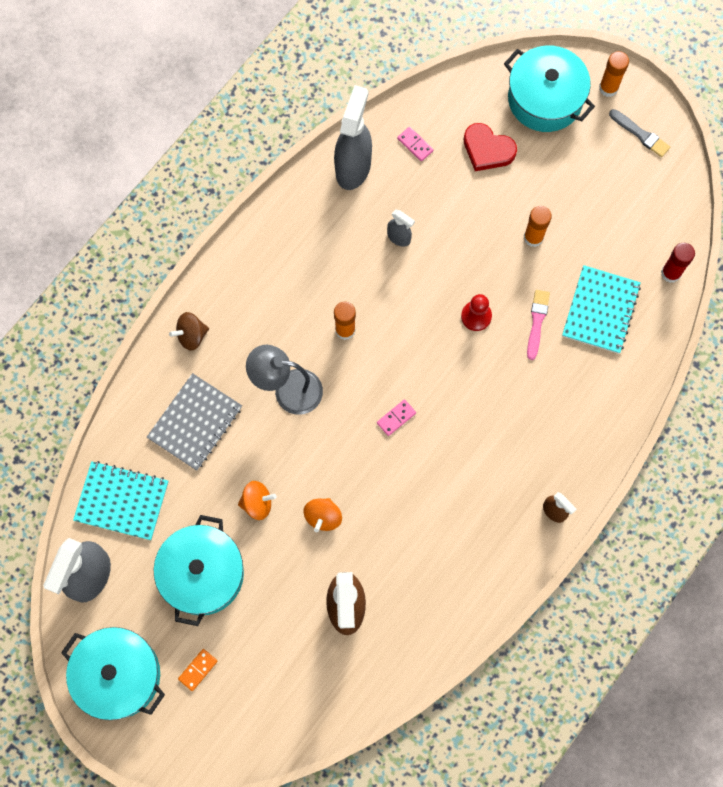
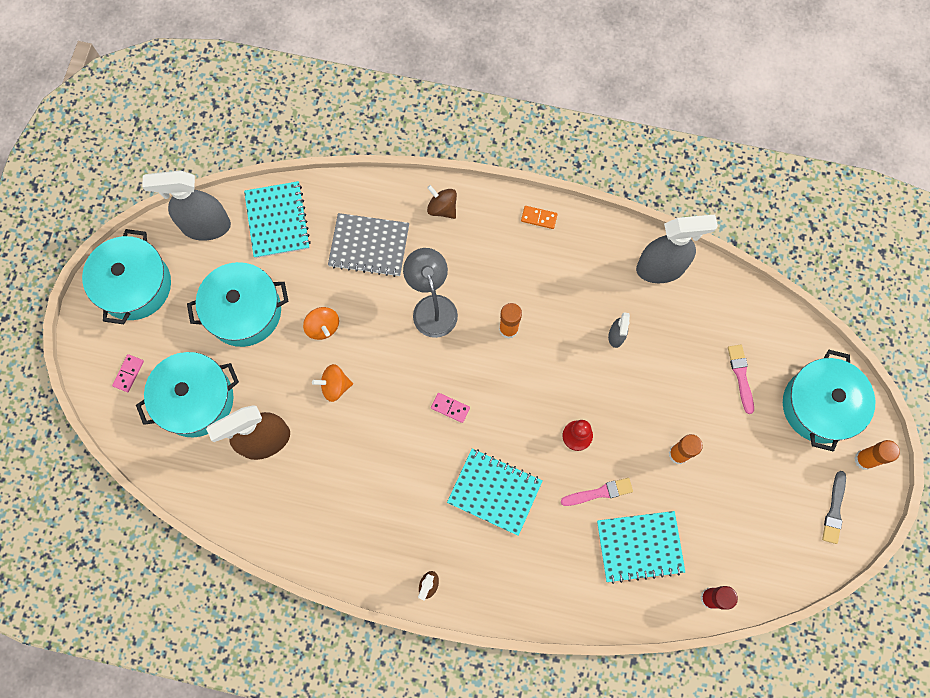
camera: 65 degrees right, 0 degrees up
(198, 670) = (163, 345): orange domino -> orange domino (539, 218)
(272, 659) = (195, 400): none -> turquoise pot
(415, 145) = (710, 311): pink domino -> pink domino (128, 373)
(487, 150) = (741, 376): red heart -> pink brush
(494, 414) = (494, 492): none -> turquoise notebook

